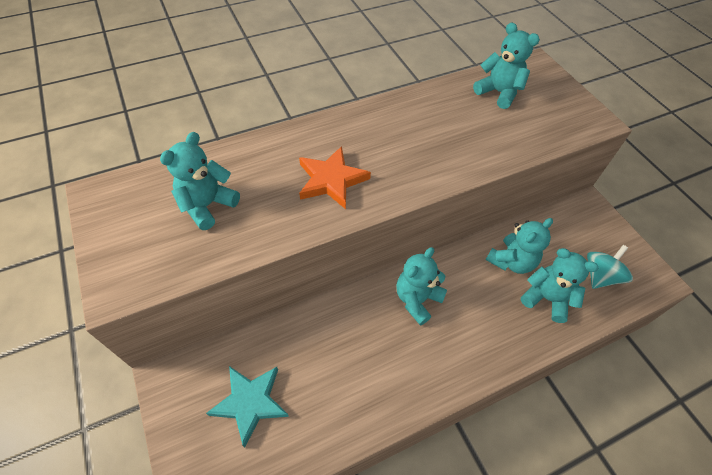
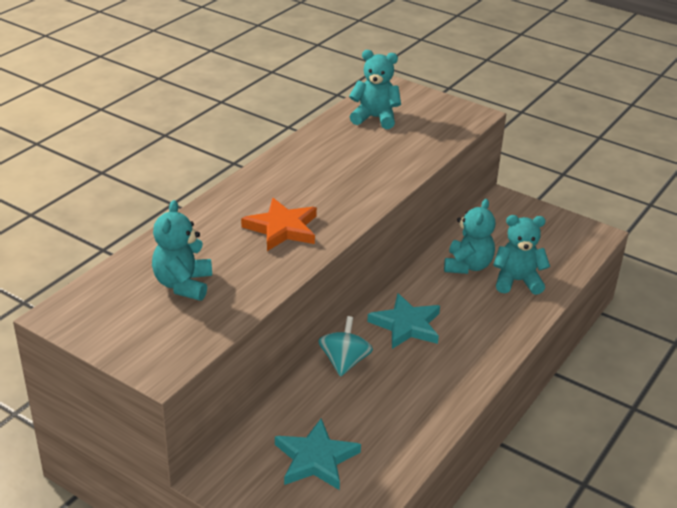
camera: 30 degrees left, 20 degrees down
(417, 299) = (406, 325): turquoise teddy bear -> turquoise star
(600, 276) = (549, 249): turquoise spinning top -> turquoise spinning top (344, 362)

